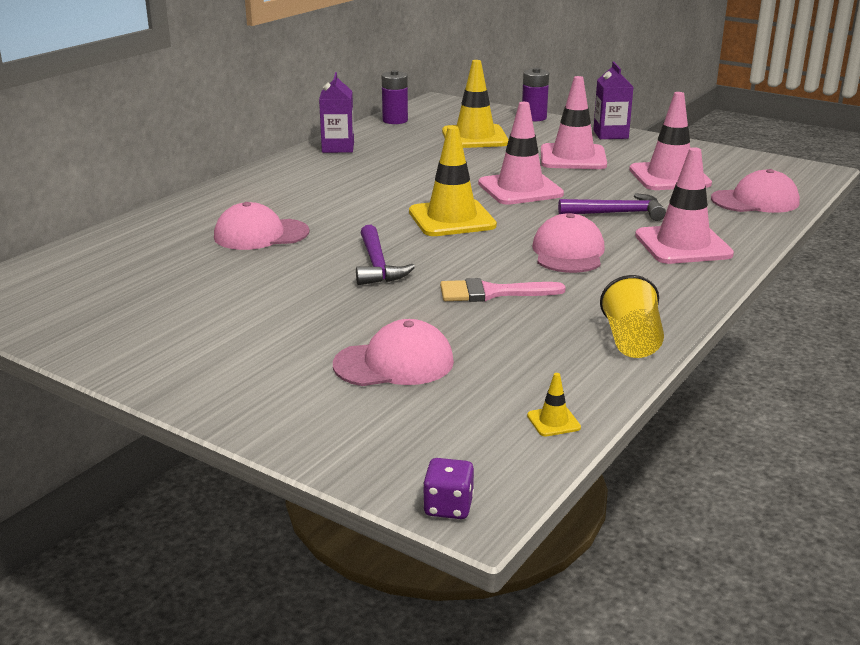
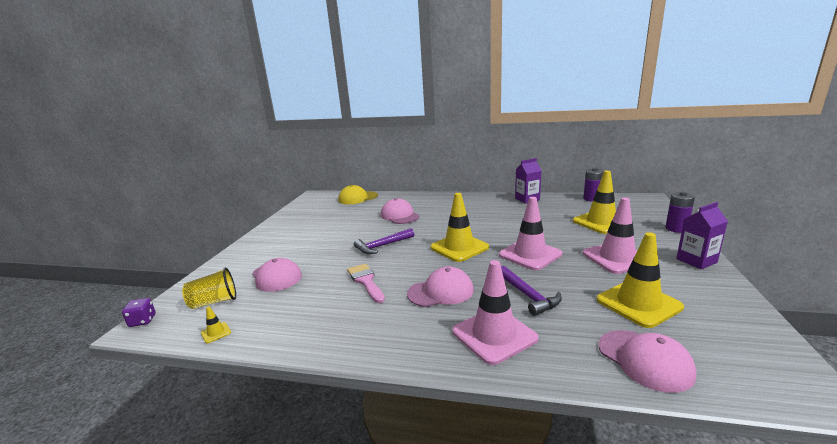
camera: 70 degrees right, 5 degrees down
(88, 255) = (358, 198): none -> yellow cap
(631, 341) = (318, 341): yellow cup -> yellow cup (214, 302)
(669, 177) = (638, 303): pink traffic cone -> yellow traffic cone

